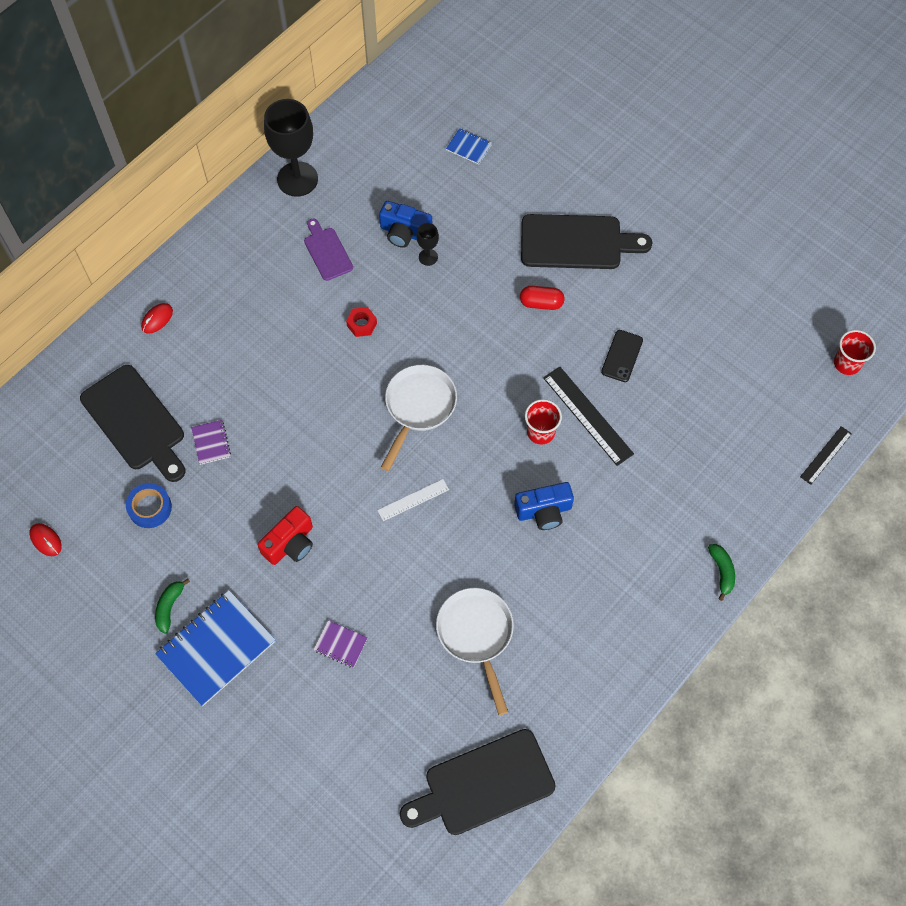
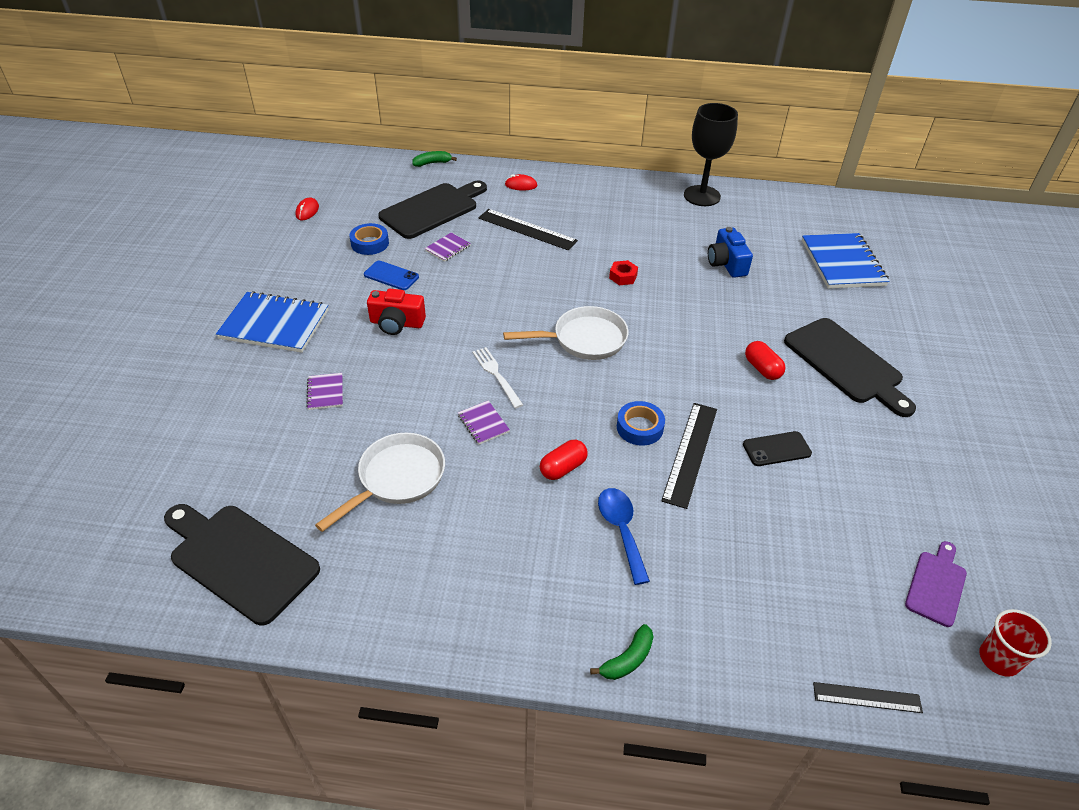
camera: 55 degrees right, 20 degrees down
(136, 422) = (432, 209): black cutting board -> black cutting board turned 150 degrees counterclockwise
(170, 607) = (295, 286): green banana -> green banana (432, 163)
(217, 514) = (391, 276): none -> blue phone
(234, 358) = (527, 229): none -> black ruler
(327, 251) = (662, 234): purple cutting board -> purple cutting board (936, 585)
(413, 500) = (496, 375): white ruler -> white fork
(428, 257) = (721, 285): black goblet -> none
(461, 541) = (483, 423): none -> purple notebook
(469, 147) = (843, 263): blue notebook -> blue notebook, size x2.15
(540, 432) = (639, 427): red cup -> blue tape
(544, 511) = (563, 468): blue camera -> red capsule
(624, 509) = (621, 530): none -> blue spoon

